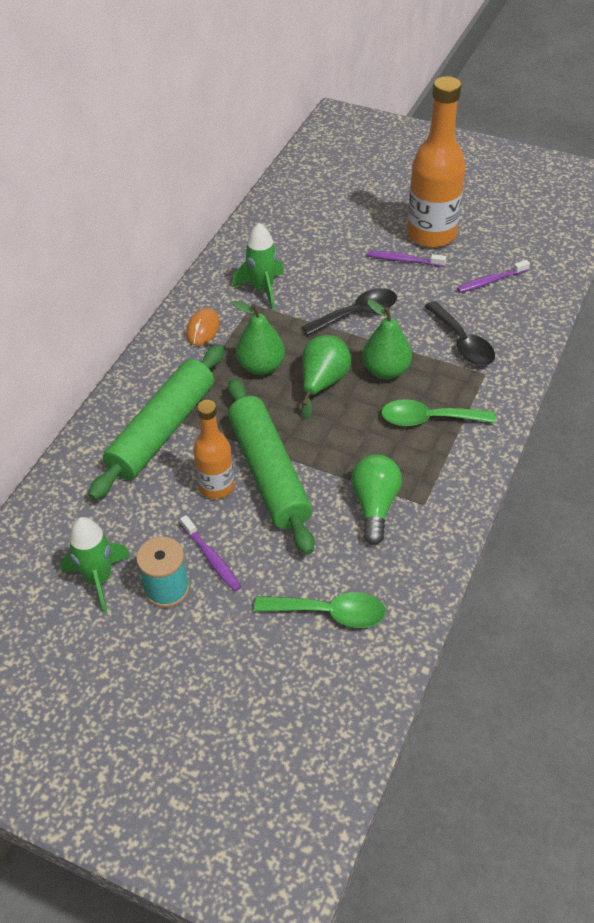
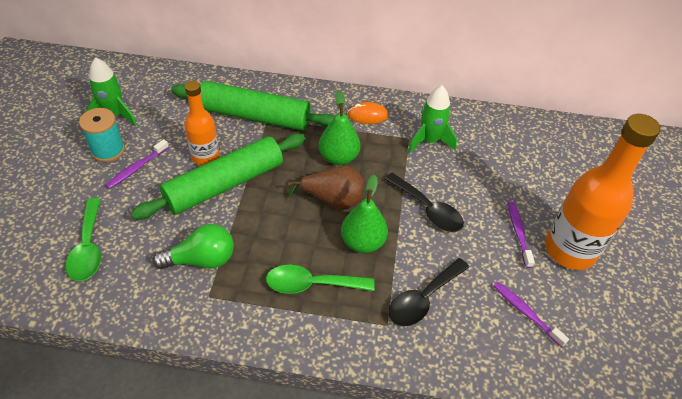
camera: 70 degrees right, 0 degrees up
(322, 383) = (333, 200): green pear -> brown pear
(428, 419) = (311, 284): green spoon -> green spoon turned 75 degrees counterclockwise

